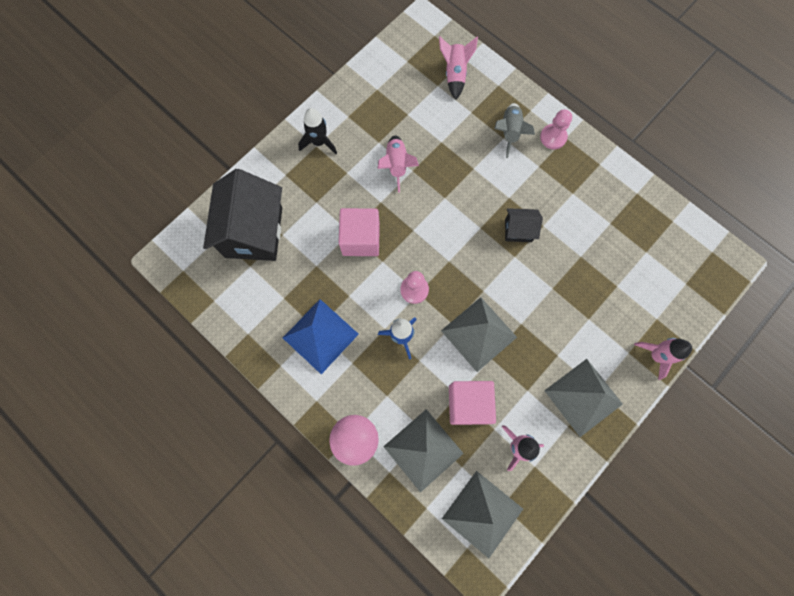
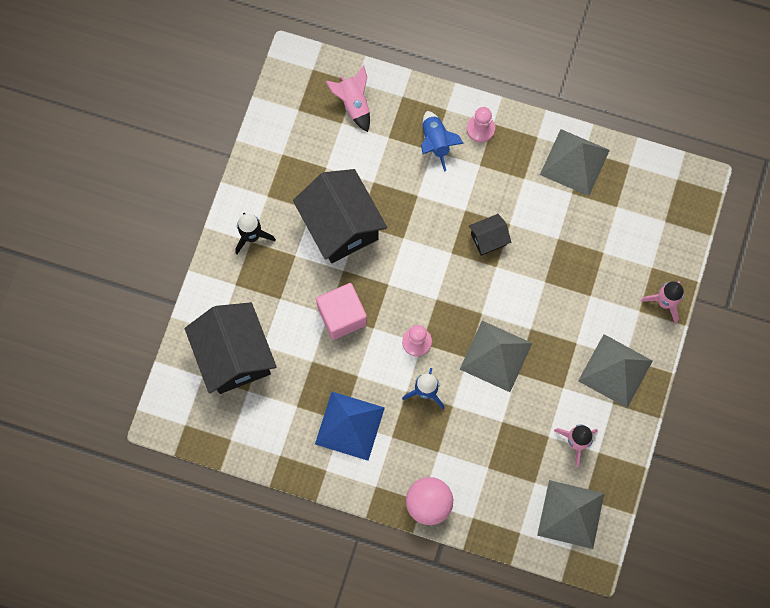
camera: 25 degrees left, 0 degrees up
(396, 165) = (341, 226): pink rocket -> black house
(423, 450) = (494, 484): grey pyramid -> grey pyramid (574, 162)
(468, 404) = (515, 424): pink cube -> none
(509, 132) = (436, 142): grey rocket -> blue rocket

